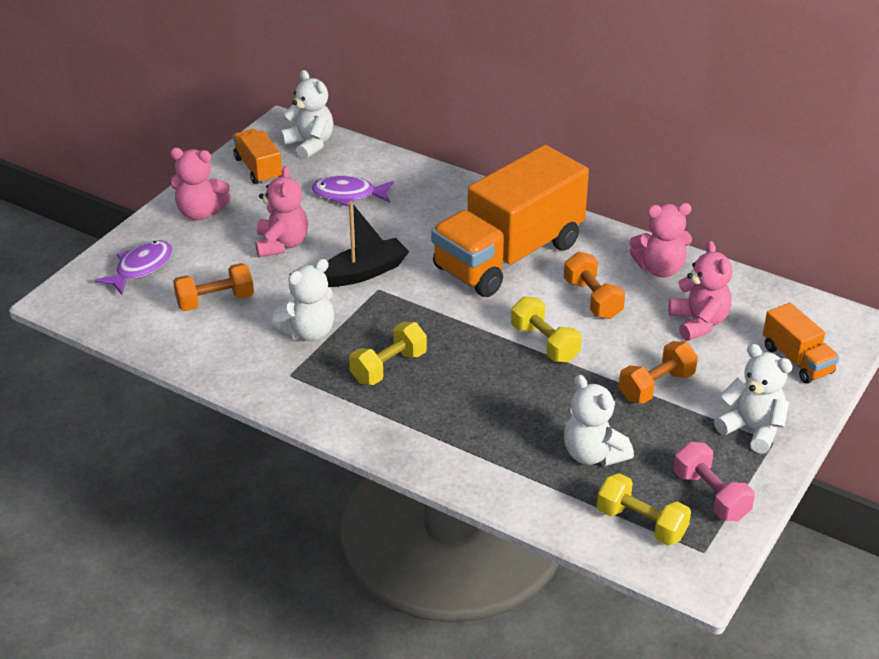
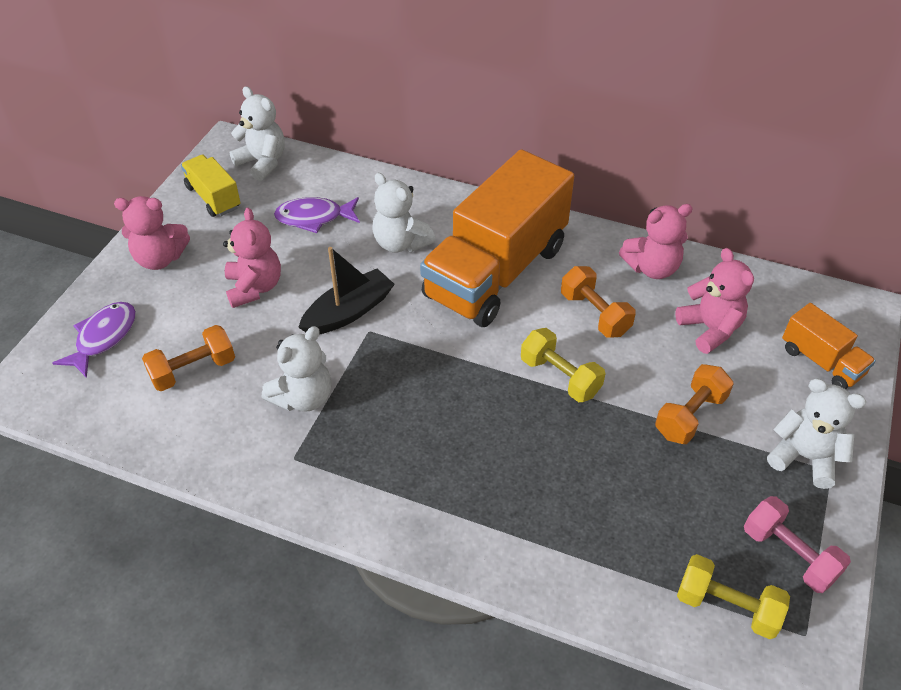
camera: 10 degrees left, 10 degrees up
(258, 169) = (213, 197): orange truck -> yellow truck
(388, 367) = (401, 432): yellow dumbbell -> none
(593, 454) = (649, 517): white teddy bear -> white teddy bear (400, 243)

